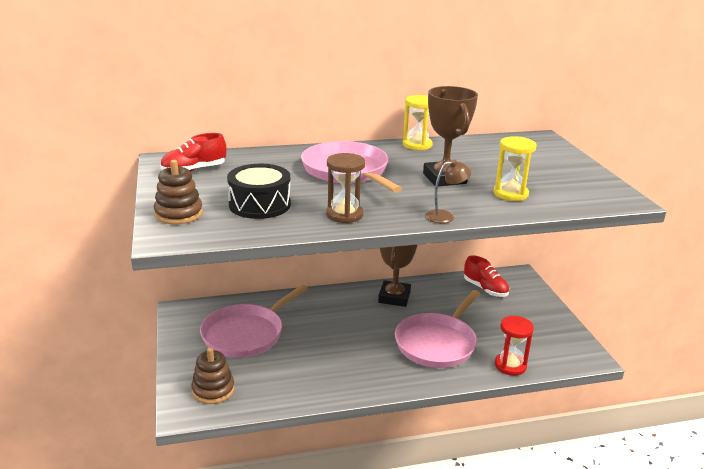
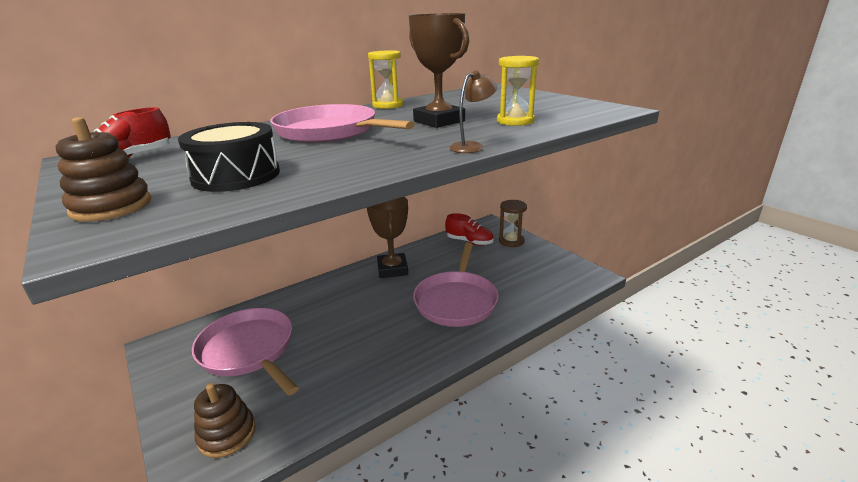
camera: 20 degrees left, 0 degrees up
(246, 334) = (249, 350): pink pan -> pink pan turned 120 degrees clockwise
(344, 215) = (355, 165): brown hourglass -> brown hourglass (511, 241)
(510, 365) = (534, 302): red hourglass -> none

